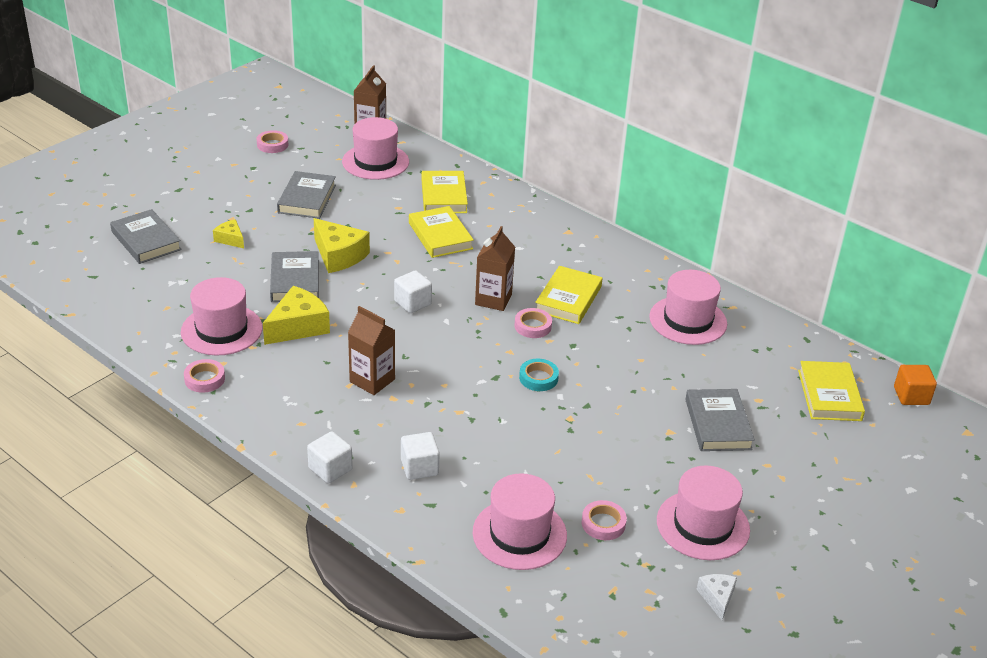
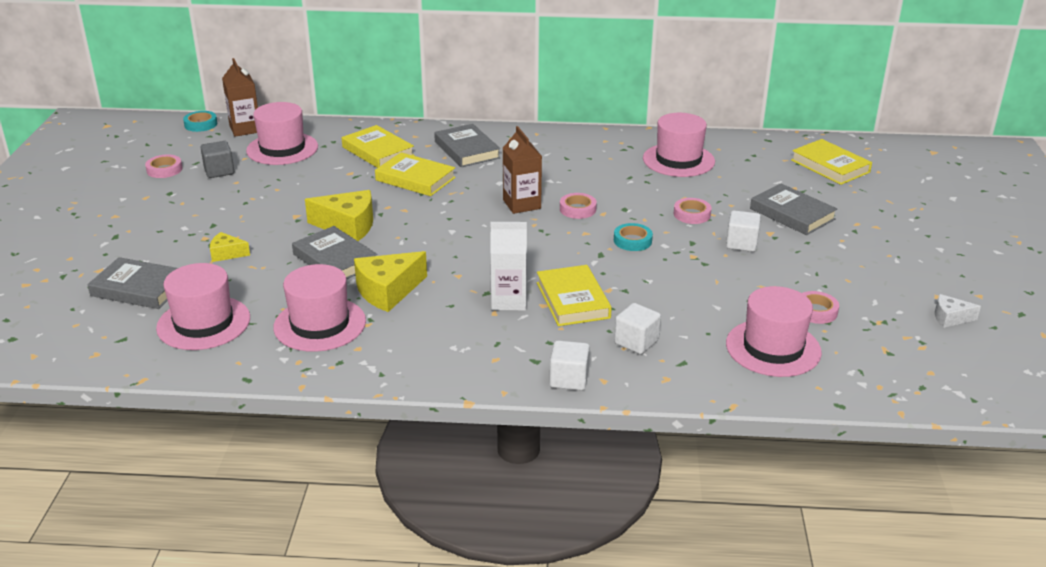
camera: 35 degrees left, 5 degrees down
(204, 379) = (359, 368): pink tape -> pink tape (692, 214)
(298, 327) = (388, 291): yellow cheese -> yellow cheese turned 135 degrees counterclockwise
(307, 163) = (219, 171): none -> grey cube
(307, 199) = (257, 197): grey book -> grey book (467, 150)
(344, 113) = (201, 124): none -> turquoise tape
(372, 380) = (509, 301): brown carton -> white carton
(412, 303) = (461, 233): white cube -> white cube (741, 243)
(568, 299) = (577, 181): yellow book -> yellow book (573, 300)
(703, 525) = (875, 279): pink hat -> pink hat (203, 323)
(717, 598) = (950, 318): white cheese -> white cheese turned 45 degrees counterclockwise
(911, 396) = (874, 146): orange cube -> none

